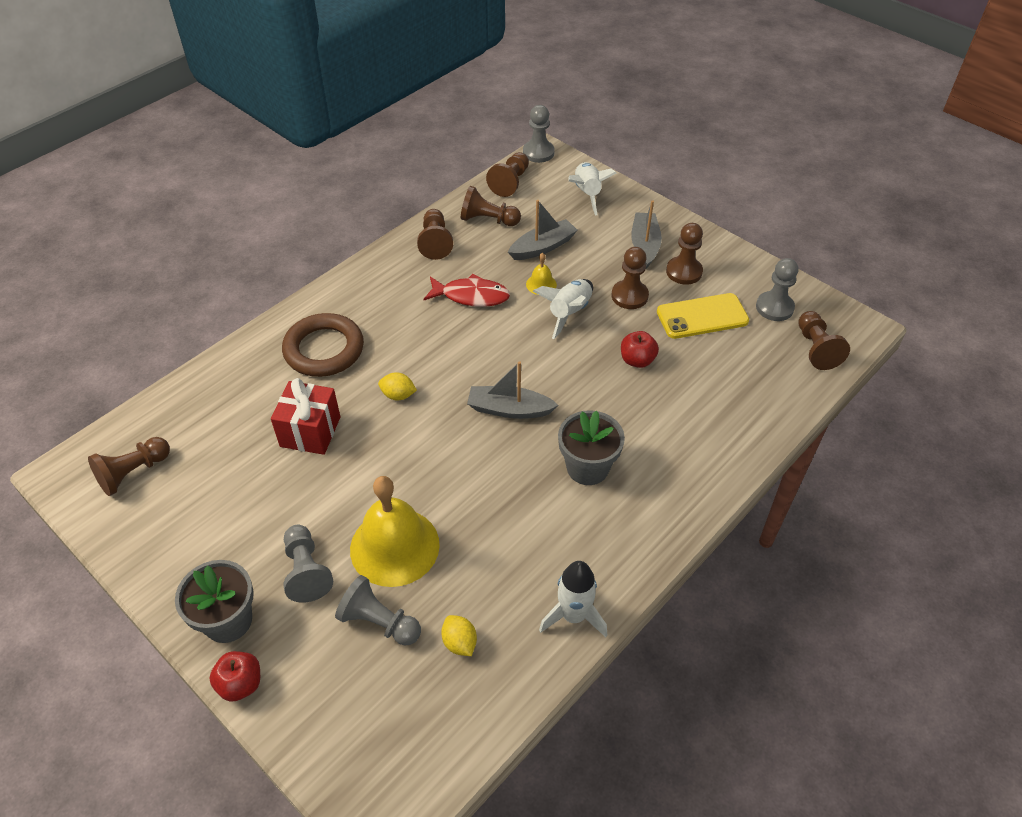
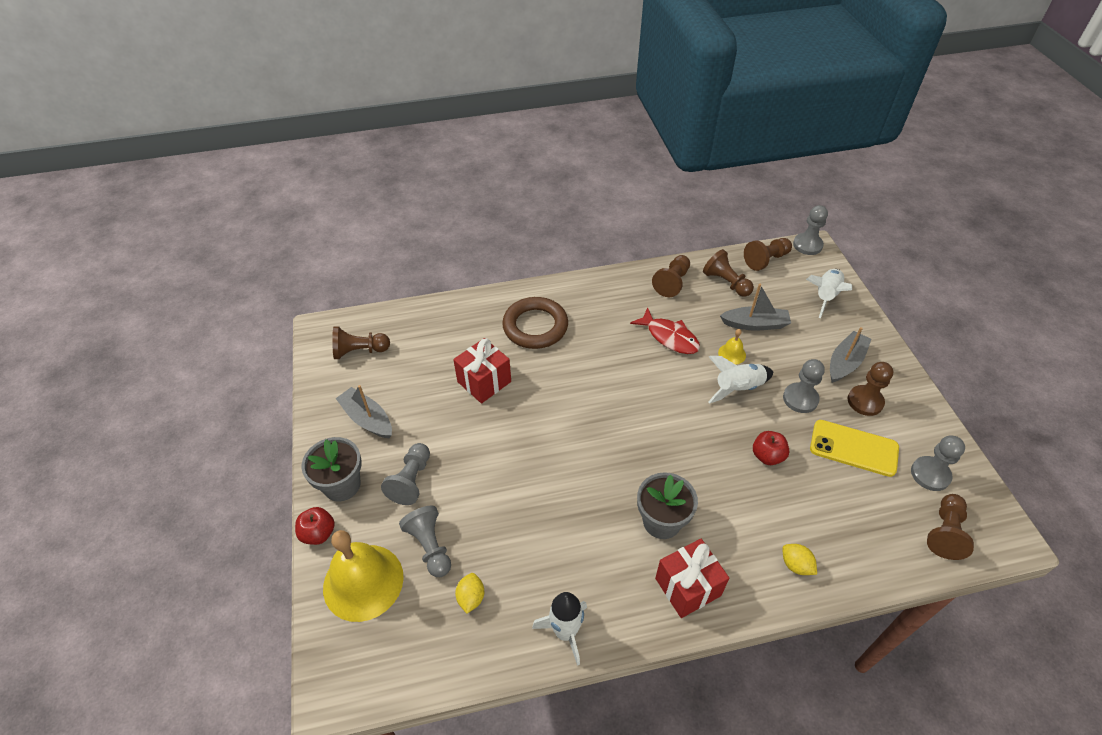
camera: 35 degrees right, 0 degrees up
(394, 546) = (479, 498): yellow bell -> yellow bell (363, 582)
(398, 395) = (561, 386): yellow lemon -> yellow lemon (796, 565)
(509, 409) = (634, 441): grey boat -> grey boat (367, 419)
(629, 296) = (800, 399): brown pawn -> grey pawn
(651, 510) = (688, 587): none -> red gift

